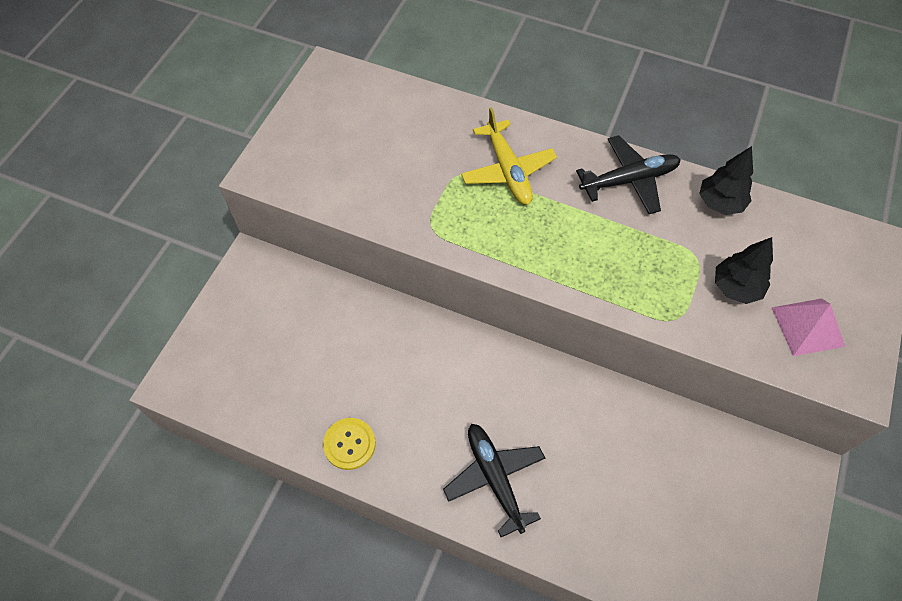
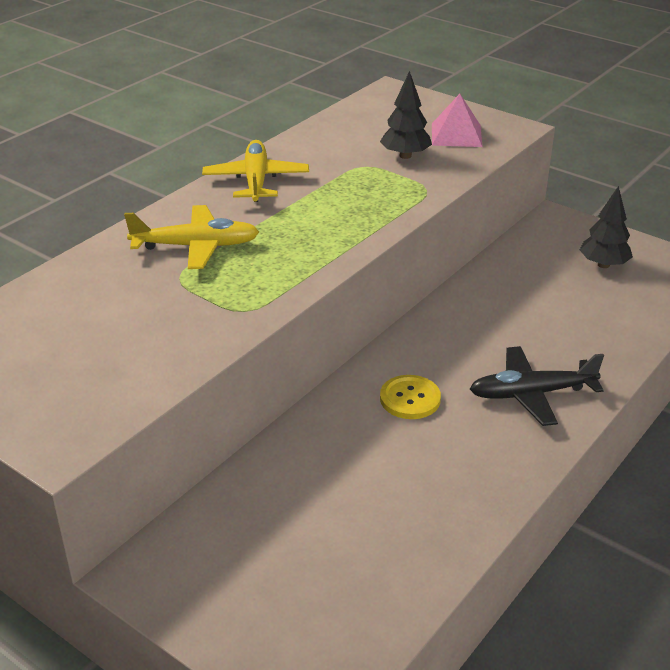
camera: 75 degrees left, 25 degrees down
(349, 444) = (465, 505): yellow button -> yellow button (410, 399)
(629, 180) = (256, 181): black plane -> yellow plane
(719, 203) = (310, 143): black tree -> black tree (603, 265)

